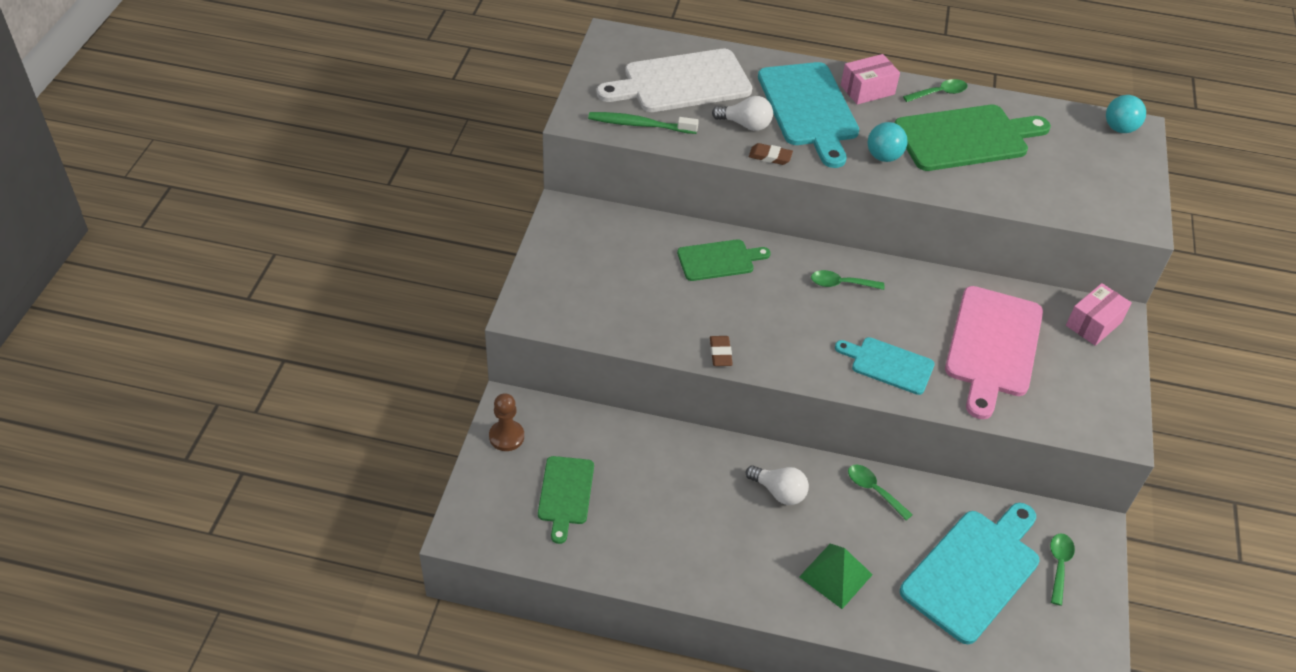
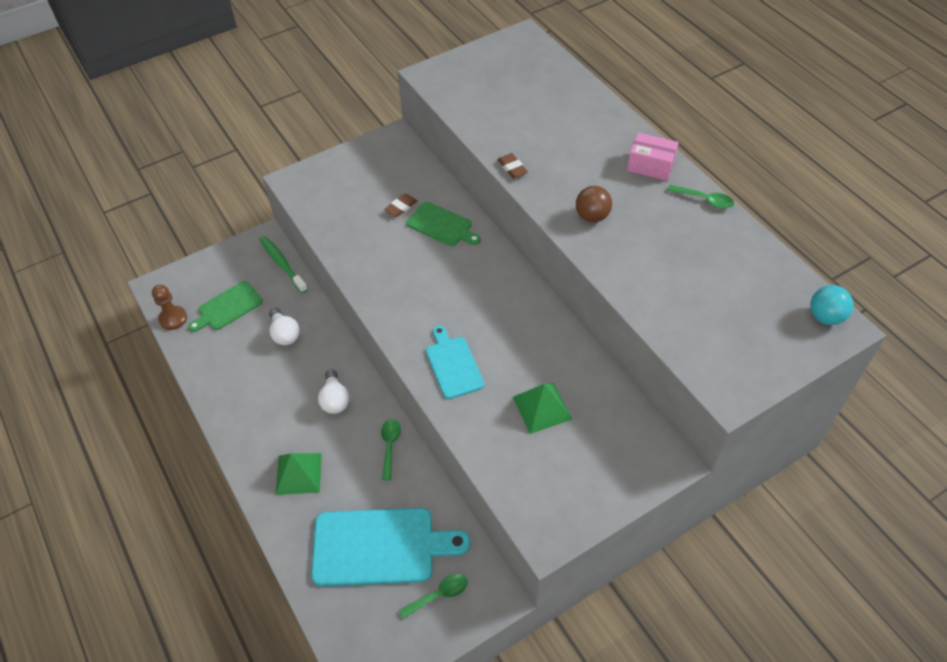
camera: 50 degrees right, 5 degrees up
(506, 437) = (241, 254): brown pawn -> brown pawn (173, 318)
(639, 125) = (459, 99): green toothbrush -> green toothbrush (282, 264)
(681, 82) = (525, 88): white cutting board -> none
(720, 353) = (363, 280): brown eraser -> brown eraser (401, 207)
(745, 125) = (527, 138): white light bulb -> white light bulb (284, 334)
(809, 108) = (587, 153): turquoise cutting board -> none
(841, 284) = (497, 293): green spoon -> none
(883, 157) = (592, 216): turquoise ball -> brown ball
(966, 138) = (676, 242): green cutting board -> none
(992, 346) = (542, 408): pink cutting board -> green pyramid
(1093, 324) = (642, 452): pink box -> none

